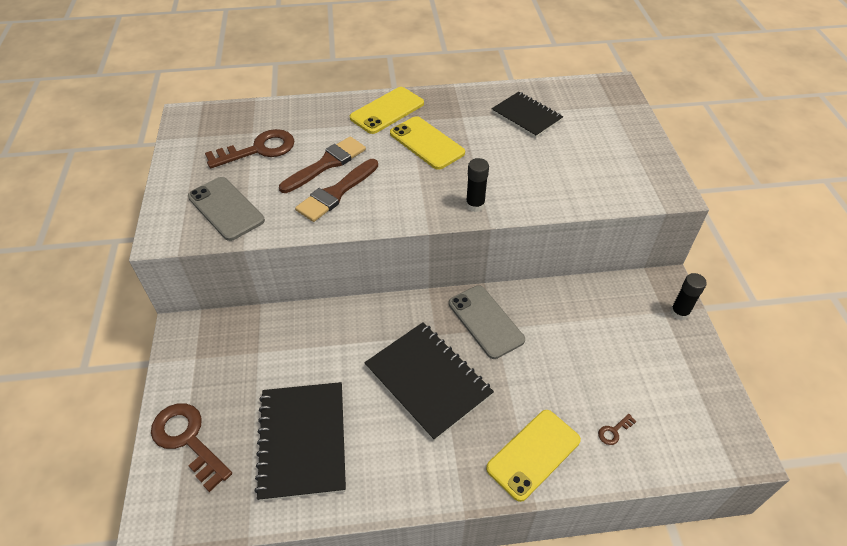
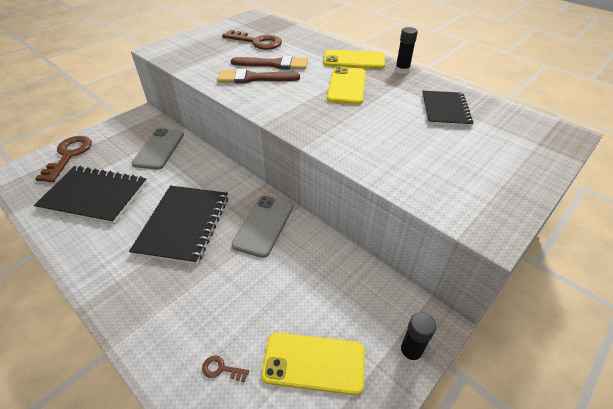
camera: 50 degrees right, 5 degrees down
(226, 208) = (197, 55): grey phone -> grey phone (159, 149)
(303, 441) = (94, 196): black notebook -> black notebook turned 60 degrees clockwise
(475, 205) = (313, 131): black glue stick -> black glue stick (402, 70)
(533, 454) = (158, 321): yellow phone -> yellow phone (314, 363)

